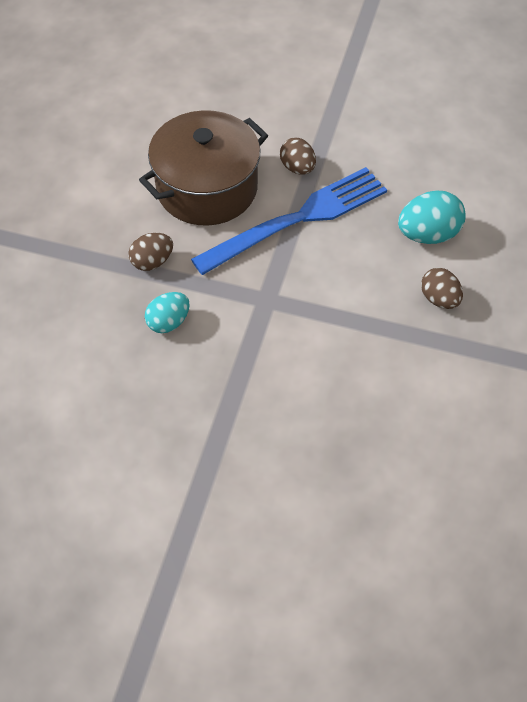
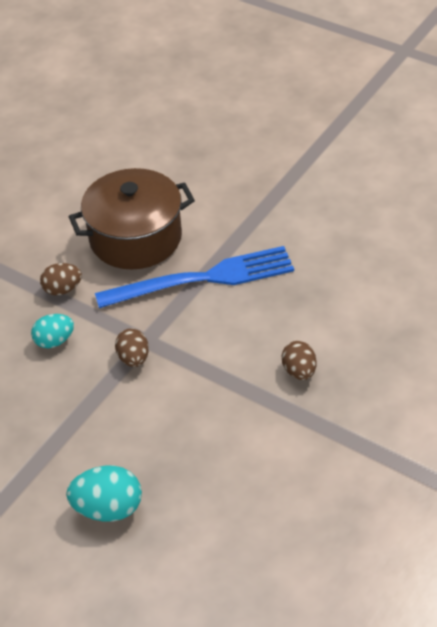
camera: 20 degrees right, 10 degrees down
(297, 168) = (223, 235): brown egg -> brown egg (133, 358)
(428, 234) = (315, 314): turquoise egg -> turquoise egg (108, 509)

